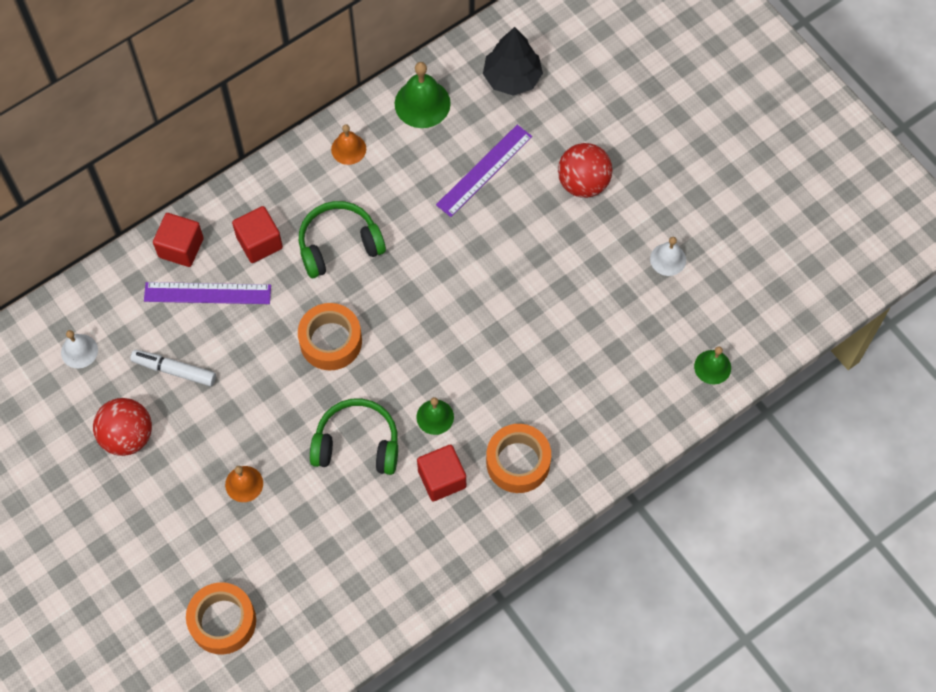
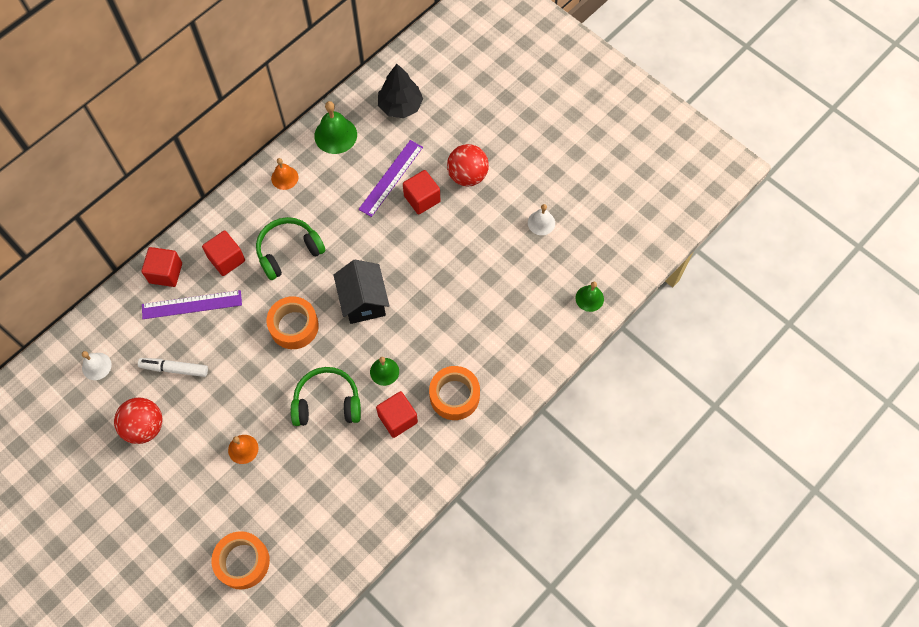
camera: 10 degrees left, 0 degrees up
(423, 324) = (363, 301): none -> black house
(519, 204) = (422, 199): none -> red cube

